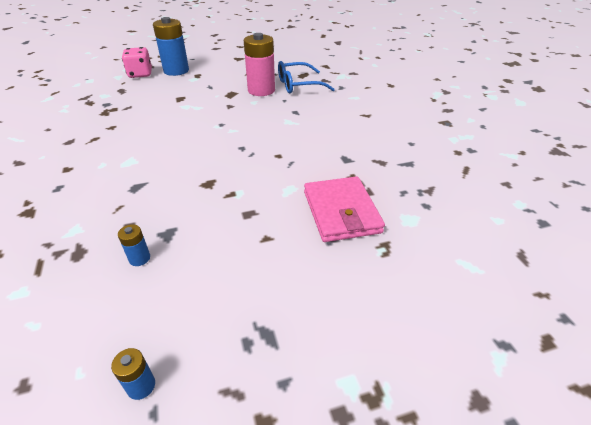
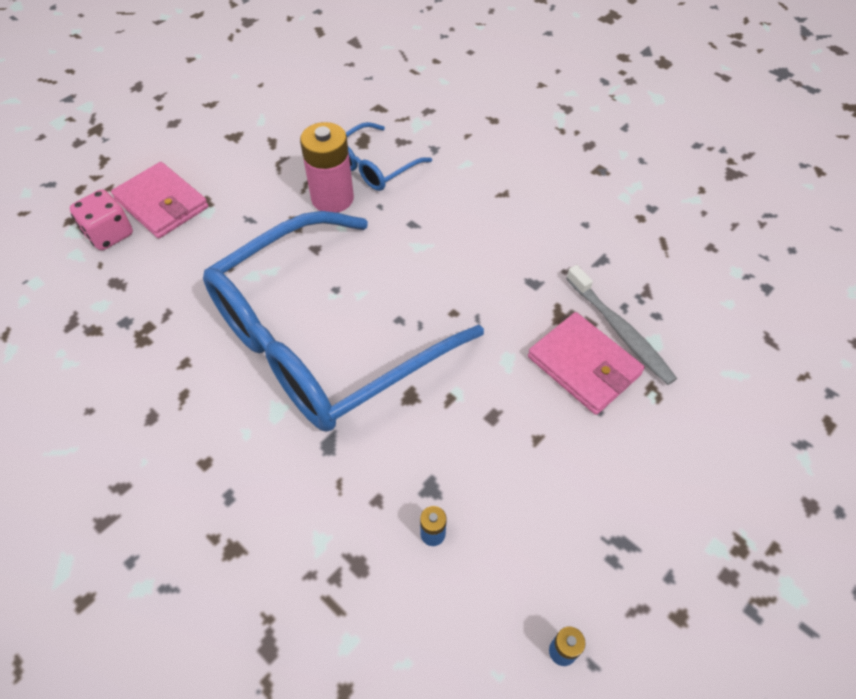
camera: 30 degrees left, 15 degrees up
(176, 71) = (162, 203): blue battery -> pink wallet
(189, 141) = (323, 339): none -> blue glasses
(387, 203) = (620, 331): none -> grey toothbrush

